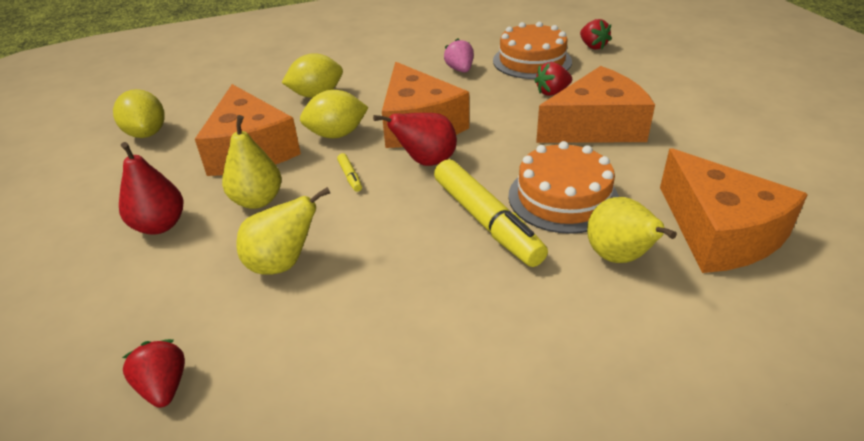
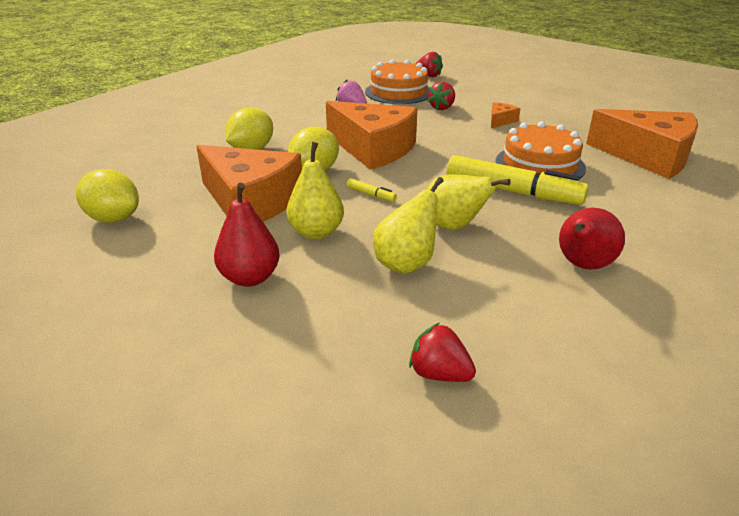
camera: 35 degrees left, 5 degrees down
(426, 162) = (416, 170): red pear -> red pear (582, 265)
(596, 127) = (500, 121): orange cheese -> orange cheese, size x0.41
(619, 258) = (618, 185): yellow pear -> yellow pear (454, 227)

